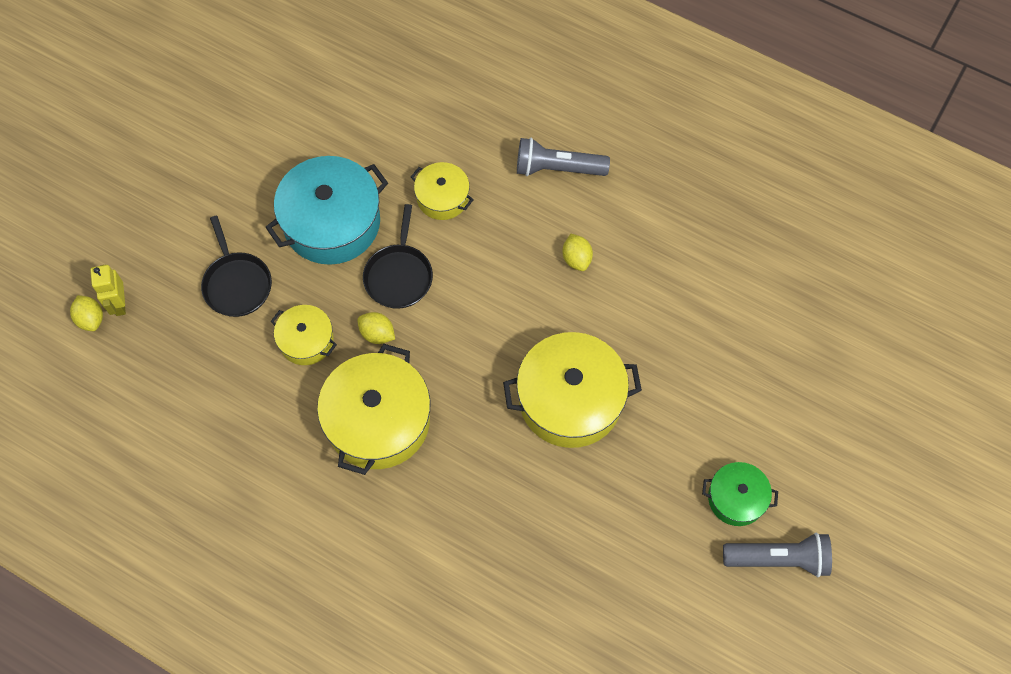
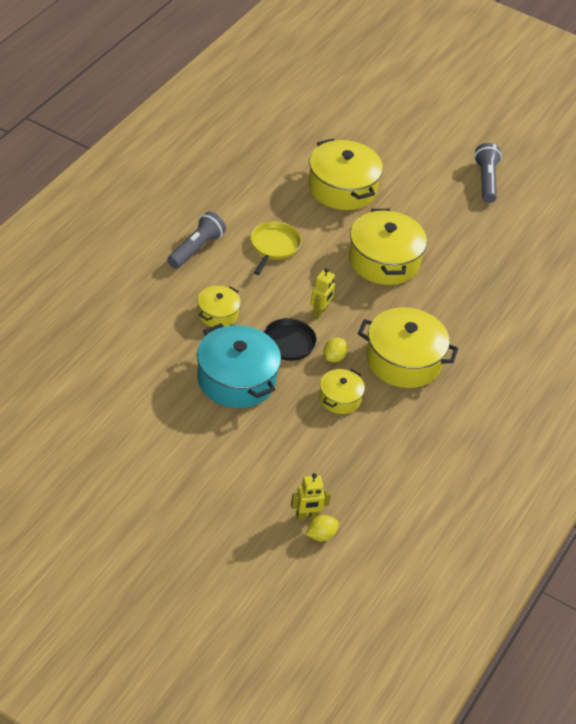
camera: 95 degrees left, 20 degrees down
(237, 284) = (290, 440): black pan -> none
(459, 316) = (320, 312): none -> yellow robot
(557, 168) = (196, 249): grey flashlight -> grey flashlight turned 150 degrees counterclockwise
(576, 259) = (274, 246): yellow lemon -> yellow pan
(715, 345) = (342, 188): none -> yellow pot
(736, 498) = (448, 193): green pot -> none

